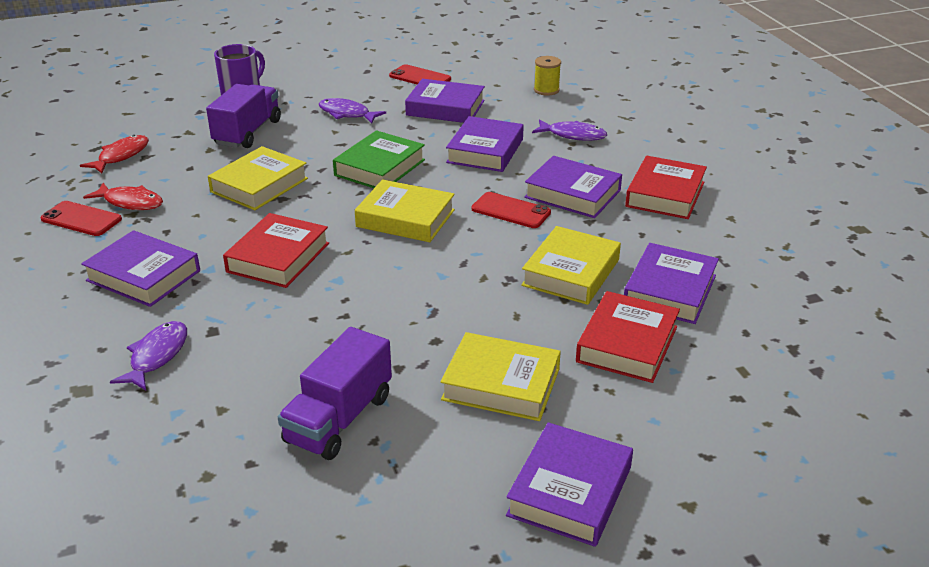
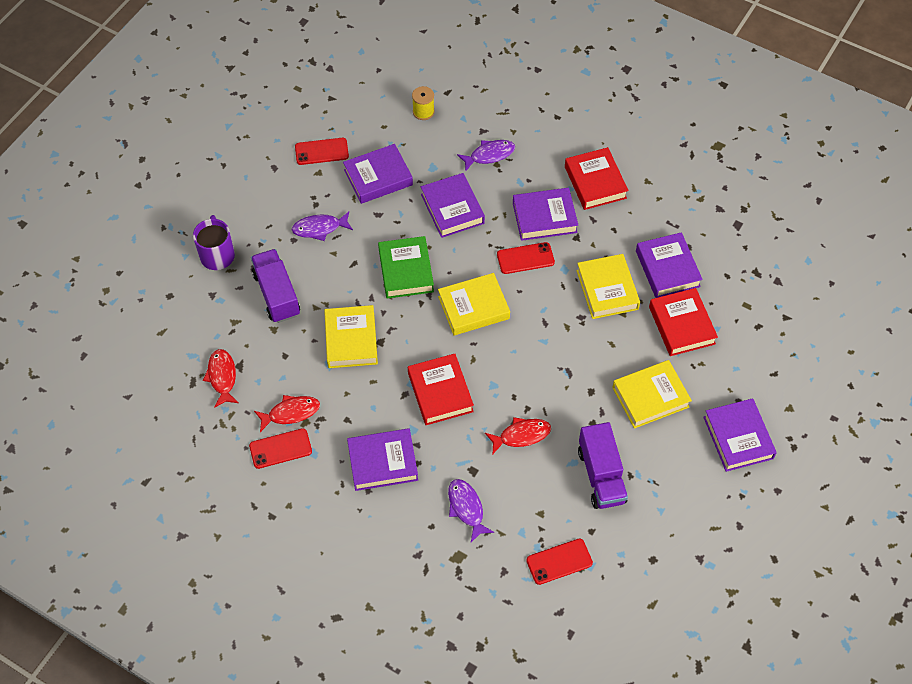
camera: 40 degrees left, 25 degrees up
(170, 467) = (559, 561): none -> red phone
(305, 332) = (521, 435): none -> red fish

